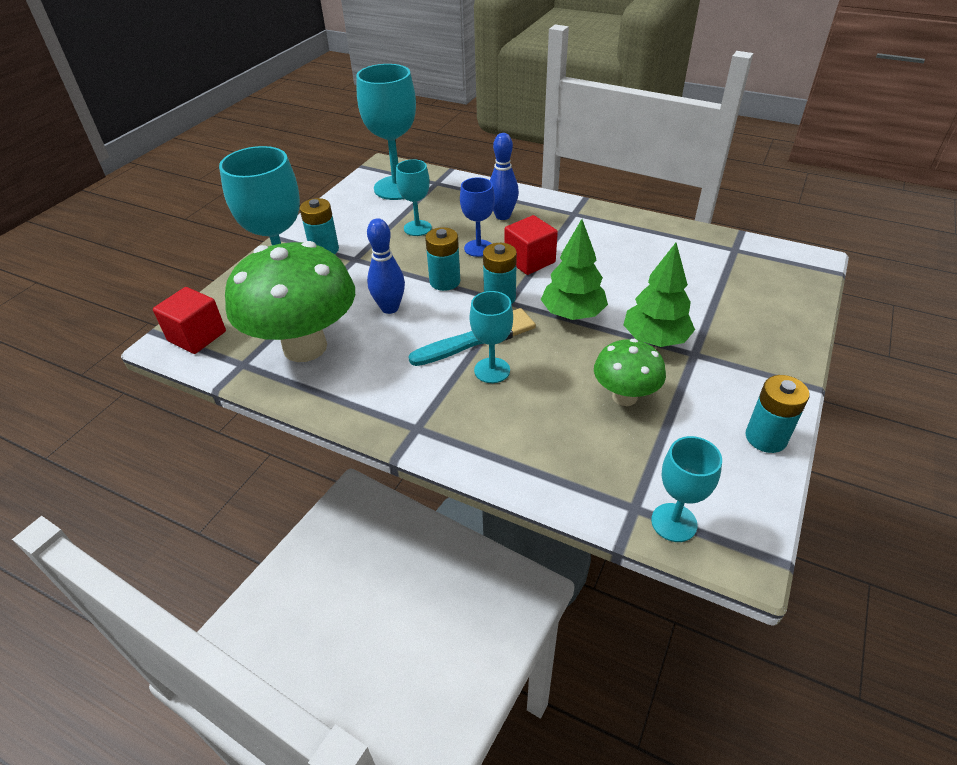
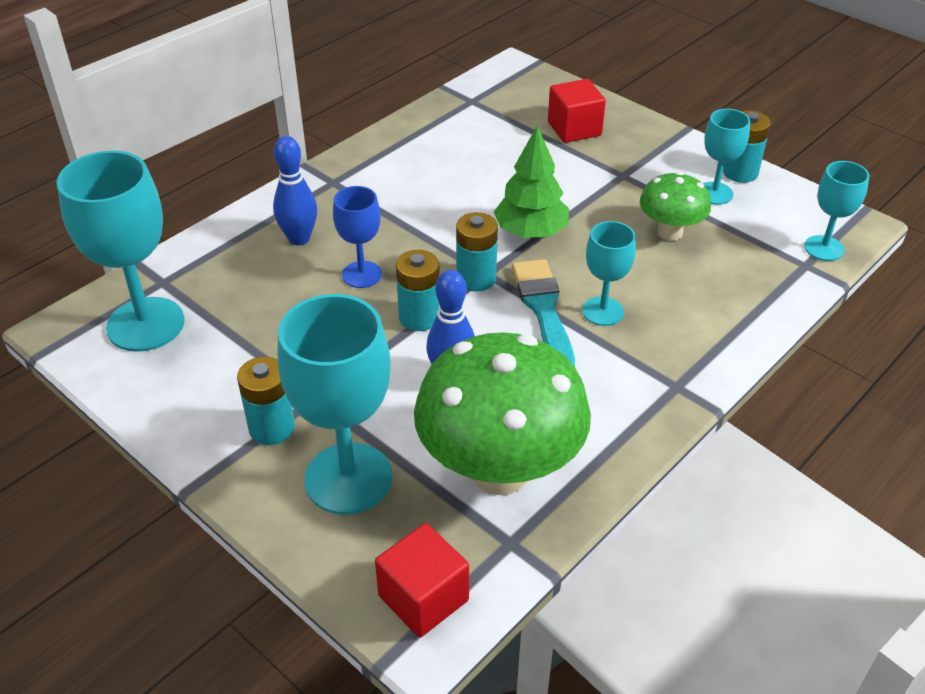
camera: 75 degrees left, 0 degrees up
(417, 228) = (276, 321): turquoise goblet -> turquoise goblet (714, 193)
(529, 261) = (414, 239): red cube -> red cube (574, 129)
(655, 339) = (593, 191): green tree -> none

